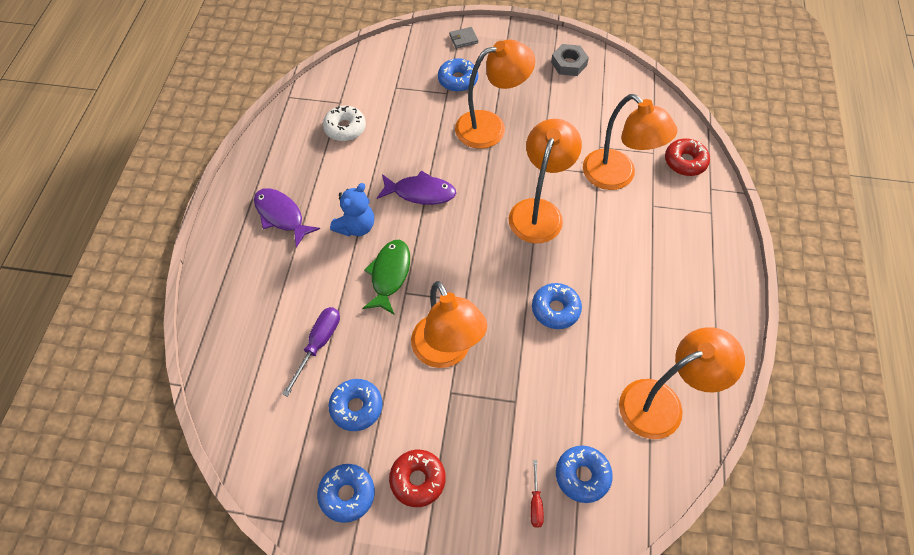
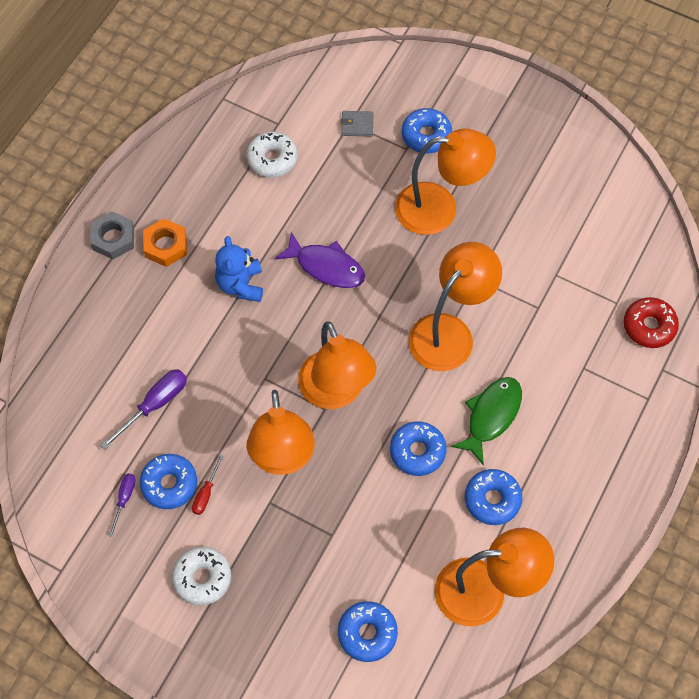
camera: 20 degrees right, 5 degrees up
(281, 216) = (165, 246): purple fish -> orange nut
(320, 434) = (124, 499): none -> purple screwdriver
(347, 494) = (129, 567): blue donut -> blue donut (492, 499)
(356, 226) = (241, 285): blue teddy bear -> blue teddy bear turned 120 degrees clockwise
(389, 274) = (256, 352): green fish -> green fish (491, 416)
(417, 480) = (202, 578): red donut -> white donut
(463, 39) = (456, 81): grey wallet -> grey wallet (357, 125)
(535, 503) = (309, 642): red screwdriver -> red screwdriver (206, 493)
(568, 64) = (569, 154): grey nut -> grey nut (113, 238)
(617, 177) = (559, 319): orange lamp -> orange lamp (336, 392)

